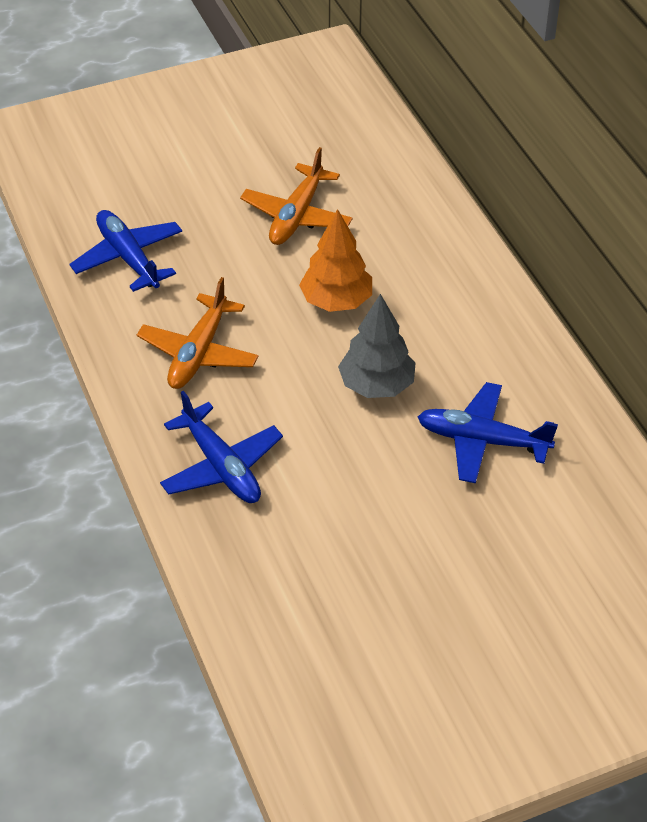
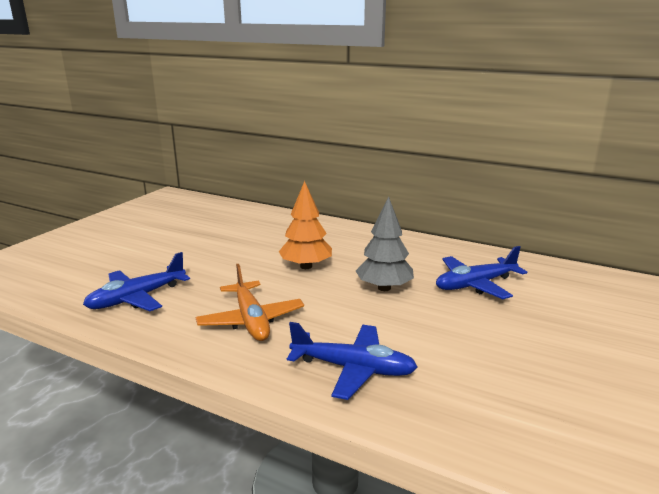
camera: 40 degrees left, 25 degrees down
(128, 258) = (137, 298): blue plane -> blue plane turned 60 degrees counterclockwise
(297, 216) = (232, 246): orange plane -> none

